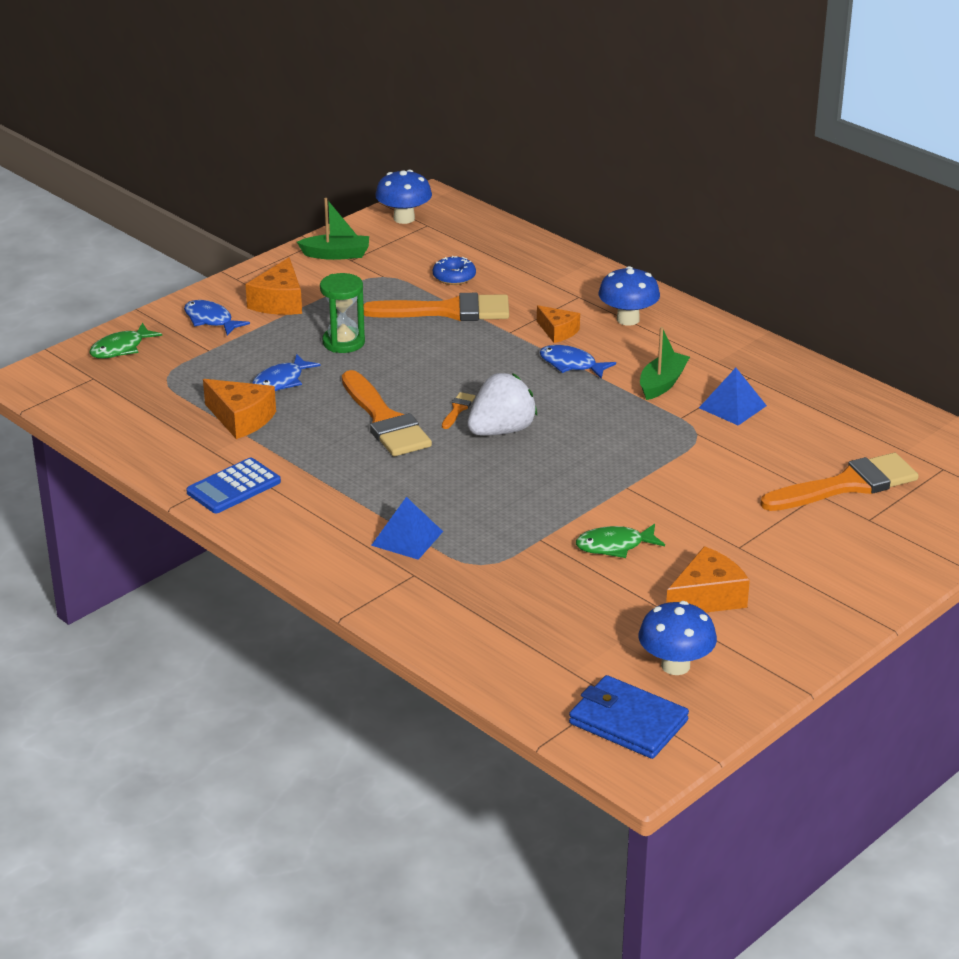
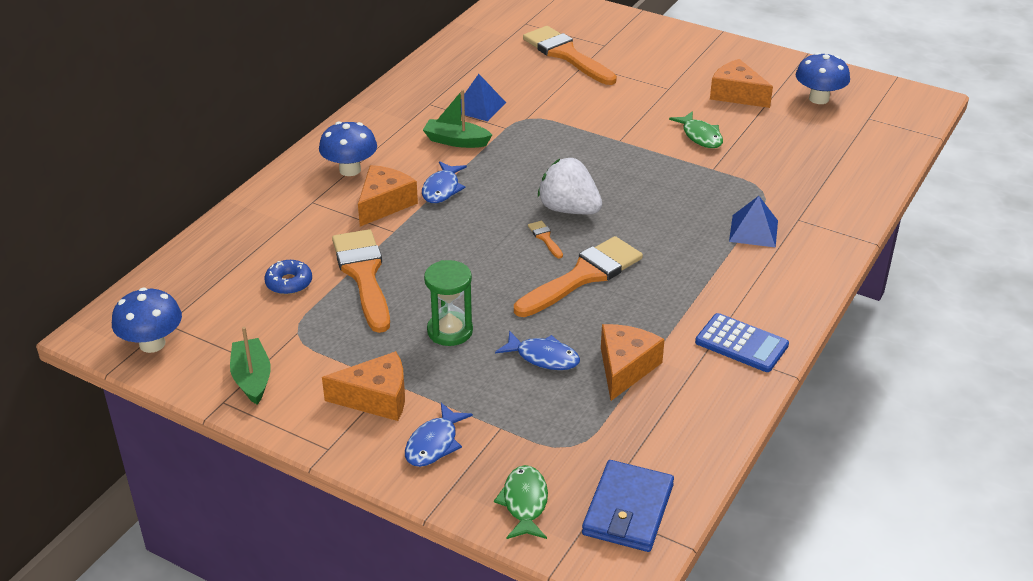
camera: 105 degrees left, 5 degrees up
(121, 348) = (524, 503): green fish -> green fish turned 120 degrees counterclockwise
(458, 409) = (545, 238): orange brush -> orange brush turned 60 degrees clockwise
(558, 331) = (384, 204): orange cheese -> orange cheese, size x1.53
(628, 722) = (889, 109): blue wallet -> blue wallet (628, 510)

